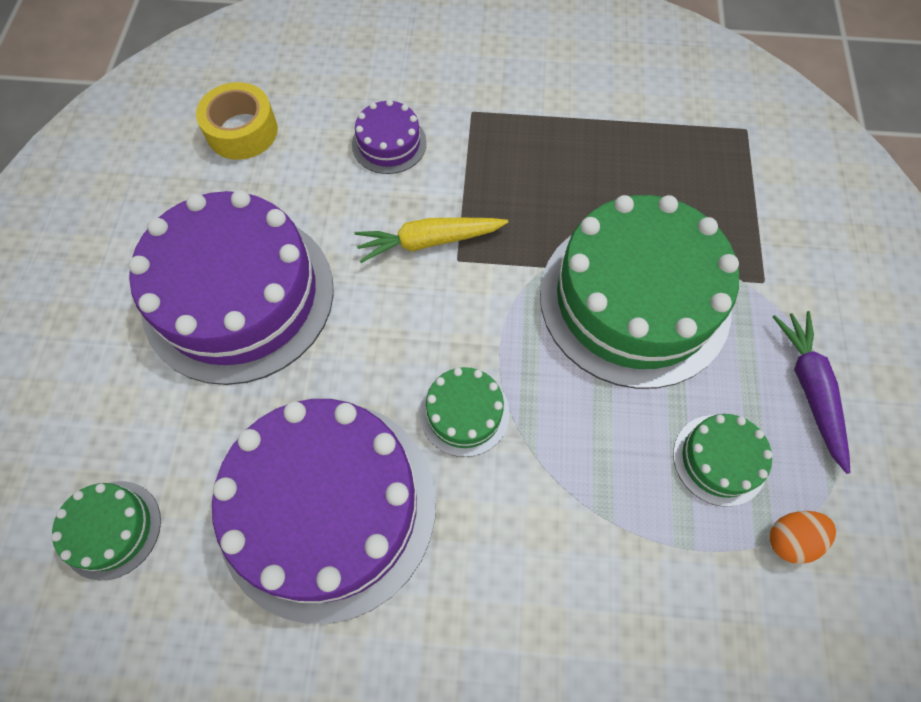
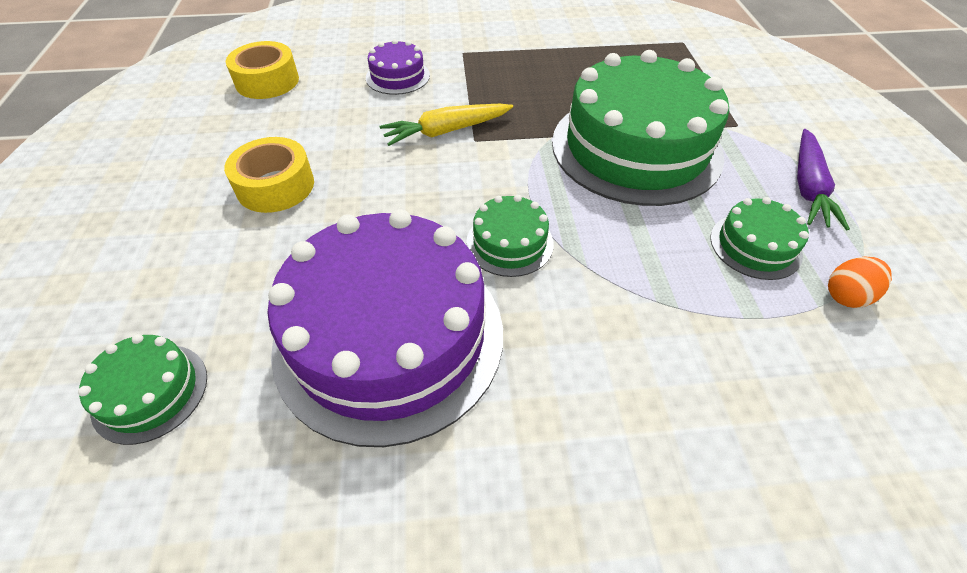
camera: 10 degrees left, 15 degrees down
(238, 296) = (275, 186): purple cake -> yellow tape
(809, 389) = (808, 187): purple carrot -> purple carrot turned 150 degrees counterclockwise

